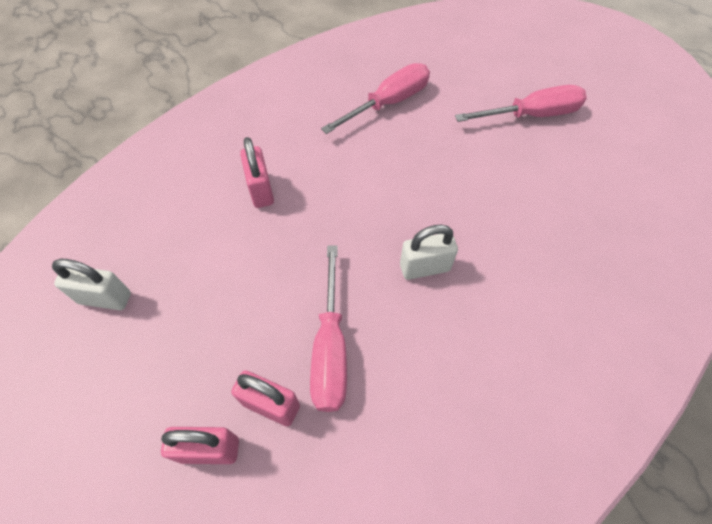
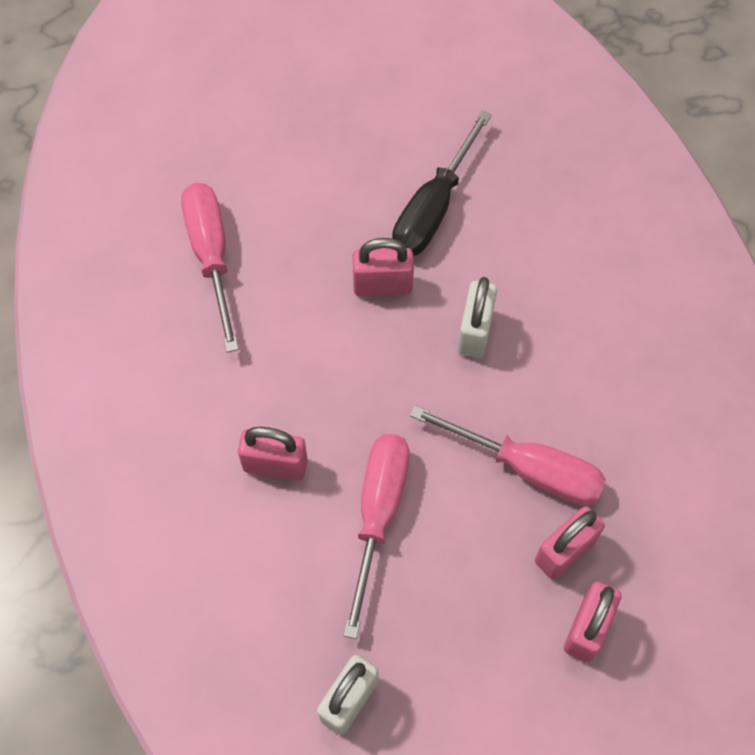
camera: 65 degrees left, 5 degrees up
(425, 197) = (382, 285): none -> pink padlock
(506, 203) = (433, 208): none -> black screwdriver
(532, 115) = (323, 112): pink screwdriver -> pink screwdriver (378, 515)

